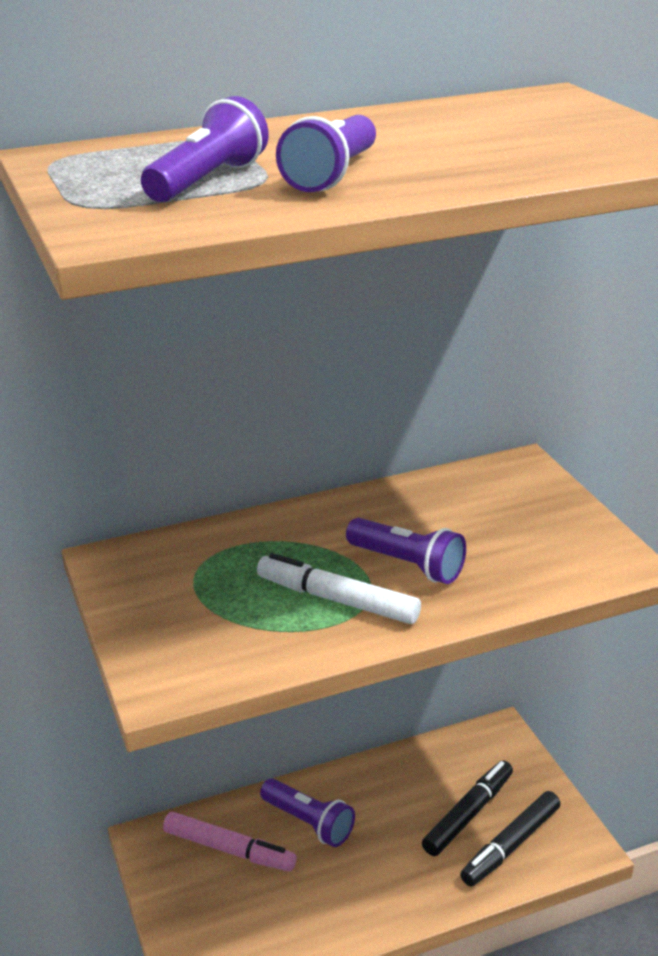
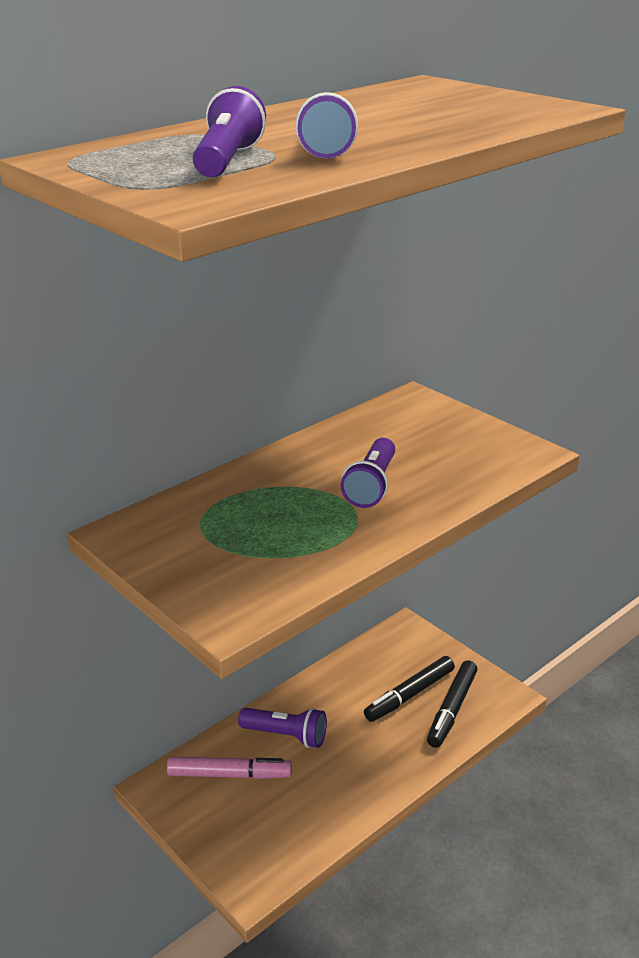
camera: 20 degrees left, 0 degrees up
(337, 600) = (332, 522): white marker -> none
(407, 565) = (371, 486): purple flashlight -> purple flashlight turned 90 degrees clockwise
(468, 814) = (409, 695): black marker -> black marker turned 150 degrees counterclockwise

